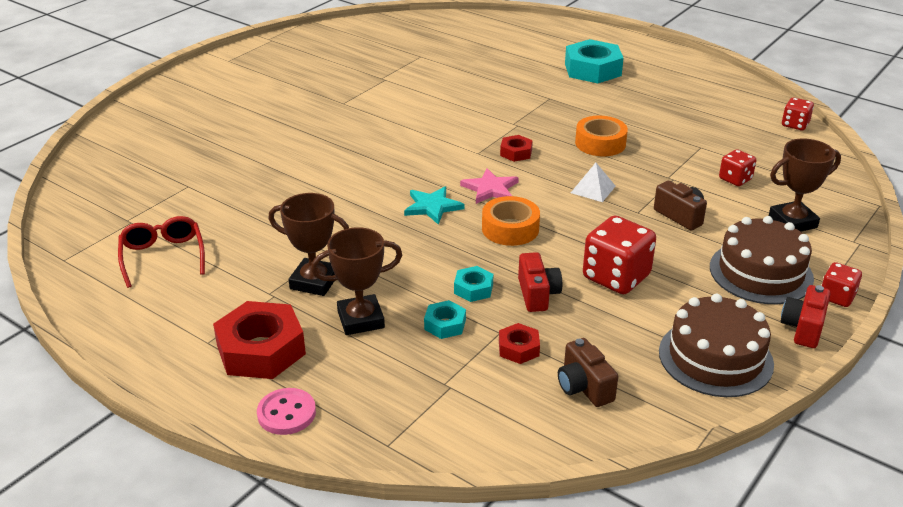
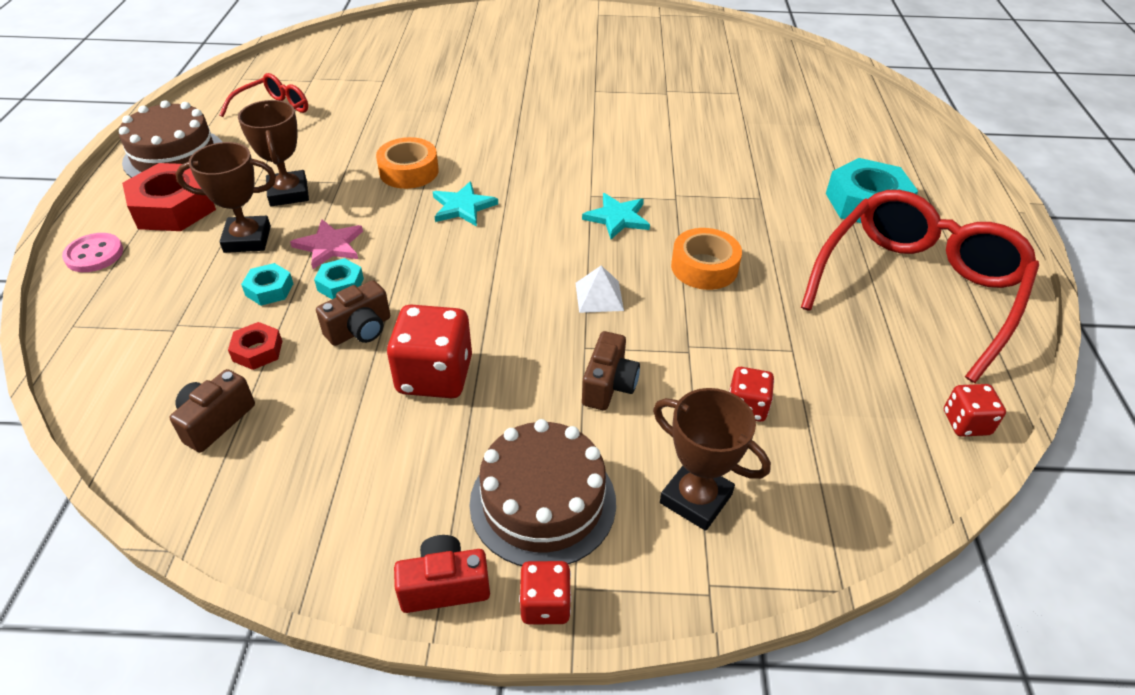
camera: 55 degrees right, 10 degrees up
(360, 319) = (247, 239): brown trophy -> brown trophy turned 45 degrees counterclockwise
(490, 189) = (529, 228): pink star -> pink star (329, 246)
(510, 229) = (466, 268): orange tape -> orange tape (409, 171)
(516, 152) = (617, 218): red nut -> turquoise star
(537, 294) = (360, 329): red camera -> brown camera
(684, 91) = (917, 289): none -> red glasses
(715, 357) = (328, 515): brown cake -> brown cake (174, 156)

